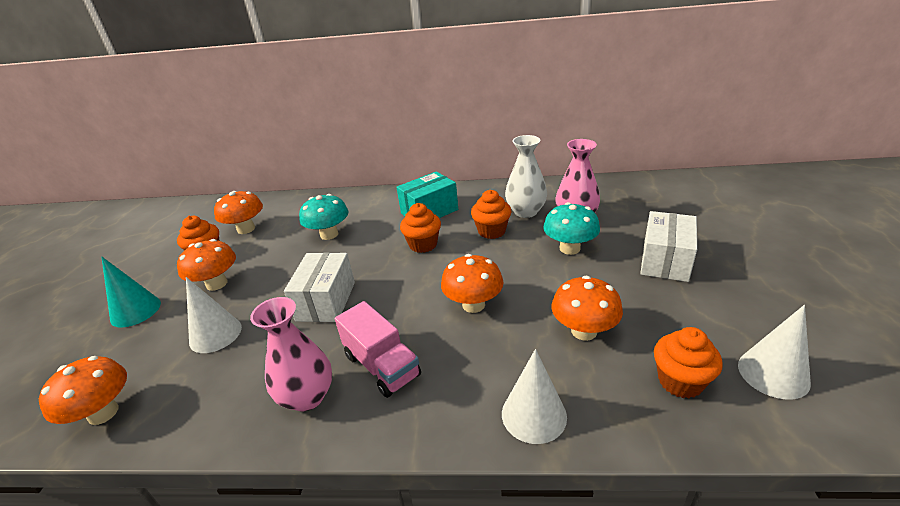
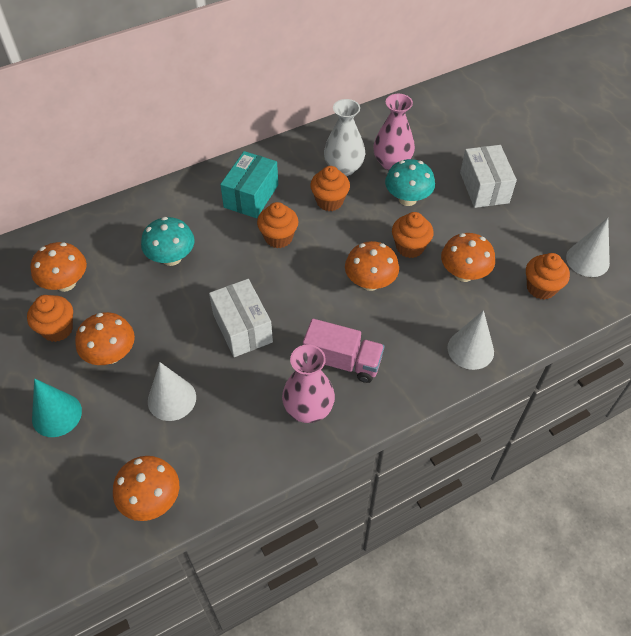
camera: 35 degrees left, 20 degrees up
(540, 288) = (410, 247): none -> orange cupcake

